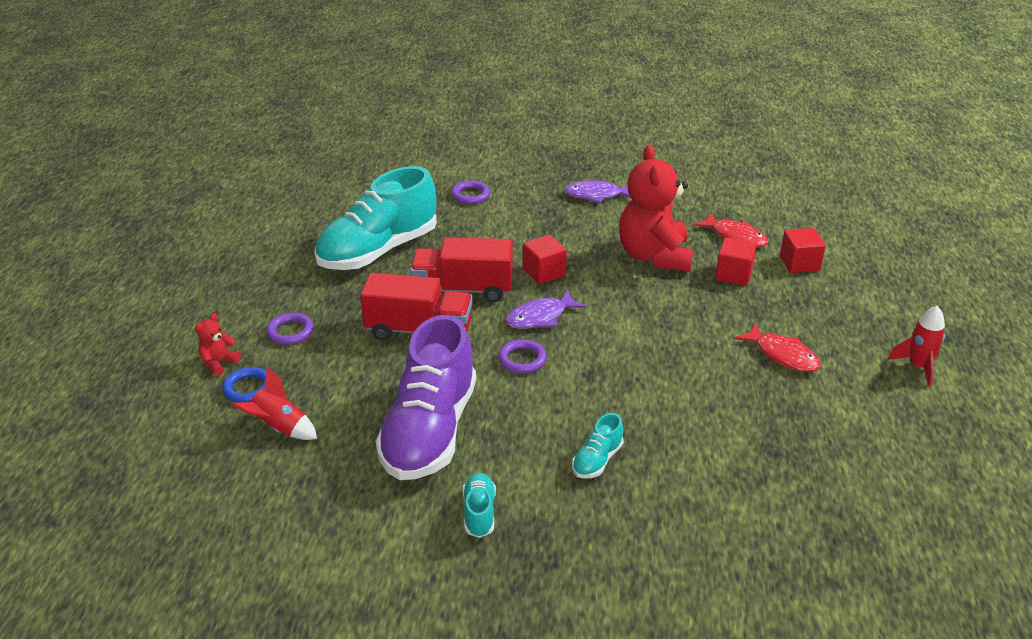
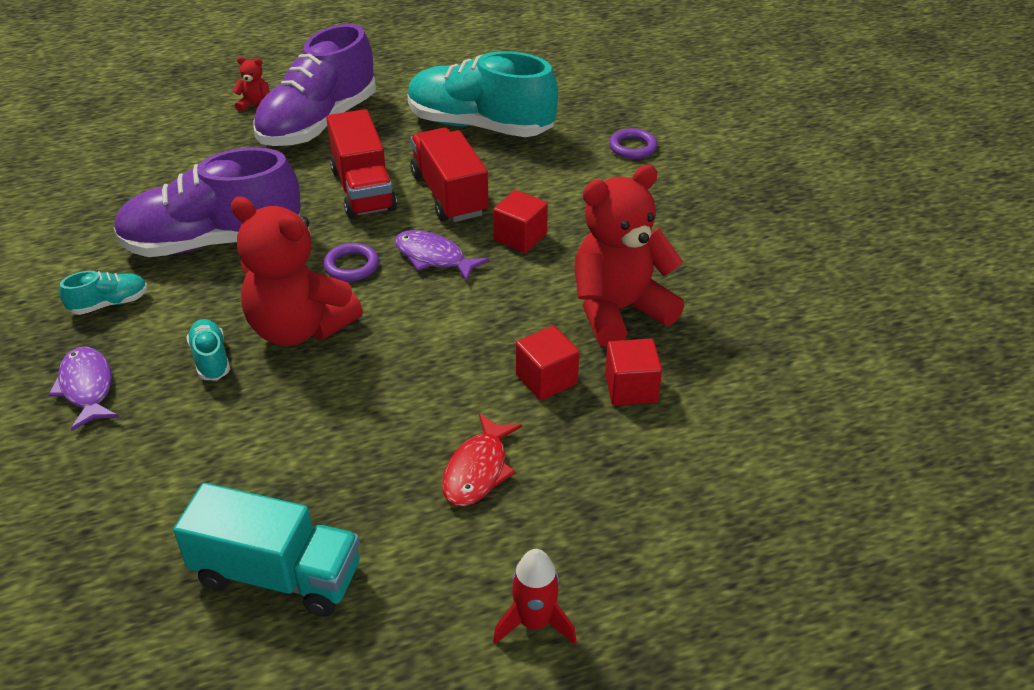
camera: 65 degrees right, 5 degrees up
(248, 388) = (229, 131): blue ring -> none
(280, 428) = (184, 163): red rocket -> none
(290, 332) = (318, 123): purple ring -> purple shoe
(586, 404) = (299, 328): none -> red teddy bear
(596, 195) = (717, 232): purple fish -> purple fish (87, 388)
(597, 460) = (211, 359): turquoise shoe -> turquoise shoe turned 60 degrees clockwise
(735, 236) = (726, 371): red fish -> none
(799, 263) = (709, 448): red cube -> red cube (546, 379)
(849, 467) = (277, 575): none -> turquoise truck

